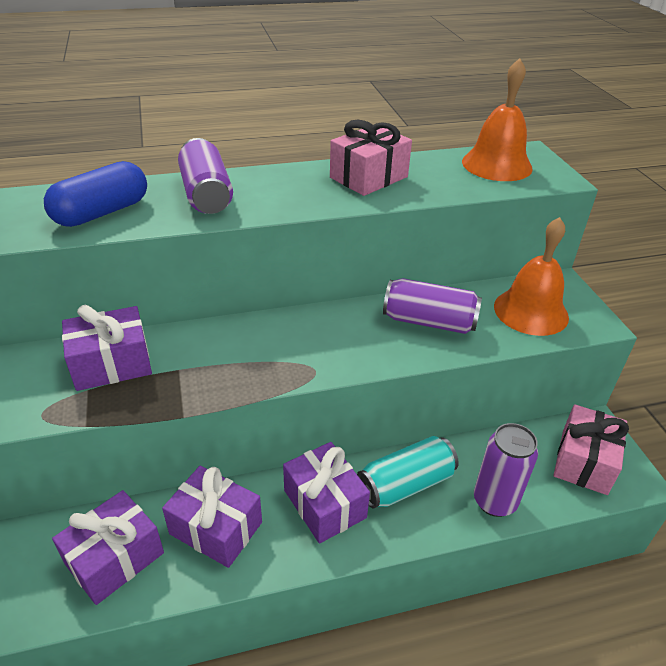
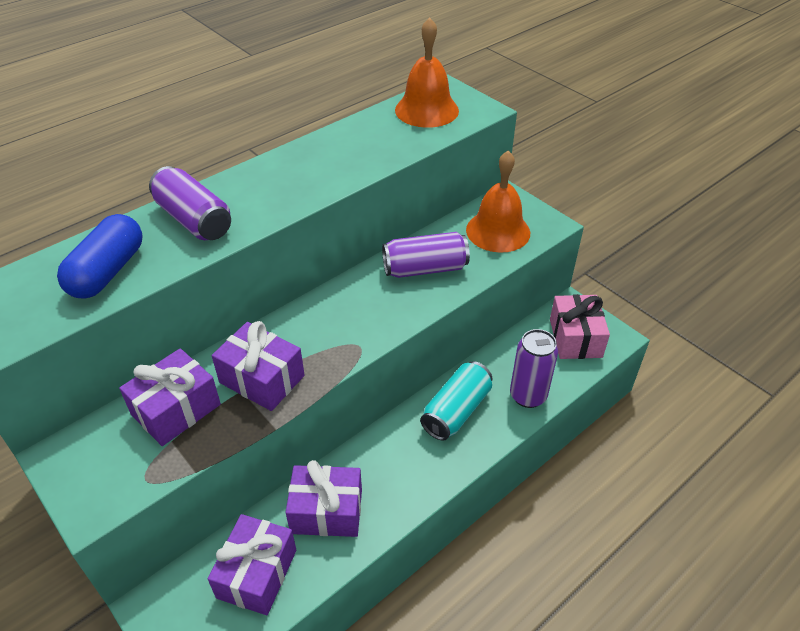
camera: 25 degrees left, 5 degrees up
(324, 504) = (402, 453): purple gift -> purple gift (262, 379)
(368, 177) = (328, 156): pink gift -> none

